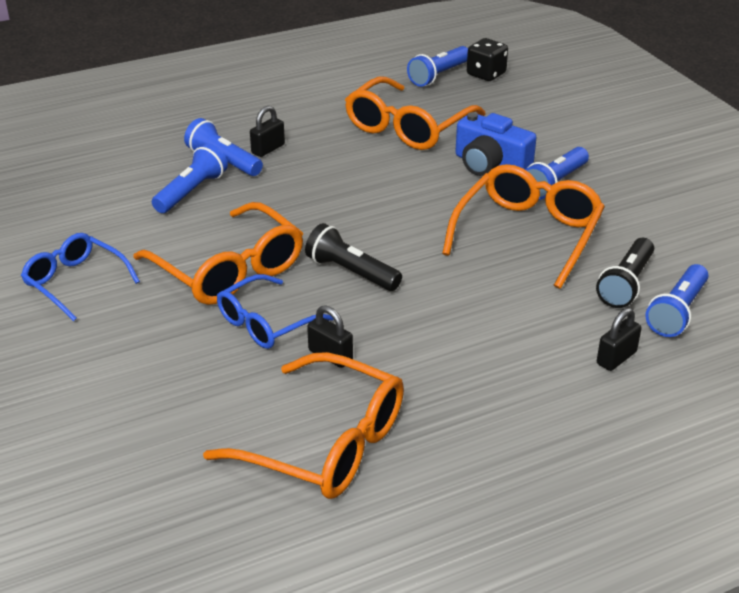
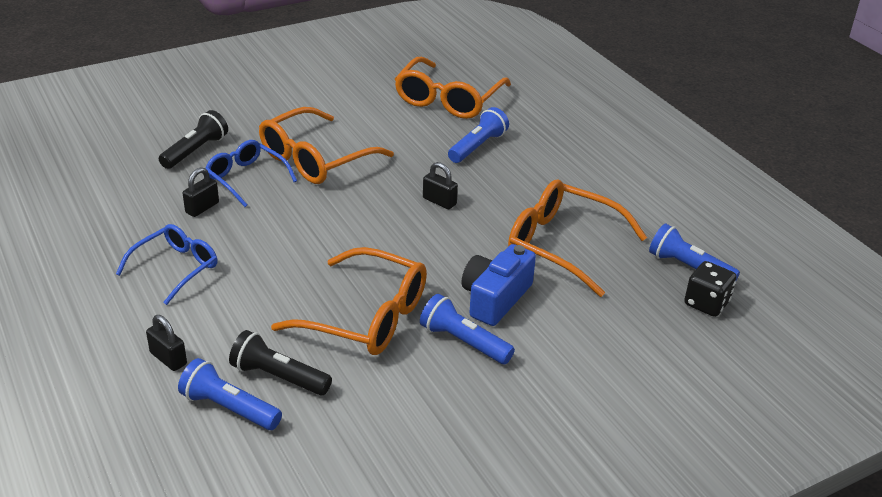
camera: 85 degrees right, 0 degrees up
(75, 282) = (304, 100): blue glasses -> blue glasses (176, 268)
(191, 192) = (427, 135): blue flashlight -> none
(268, 149) = (502, 167): black padlock -> black padlock (439, 201)
(326, 444) = (106, 208): orange glasses -> orange glasses (448, 100)
(351, 272) = (308, 215): black flashlight -> black flashlight (195, 151)

